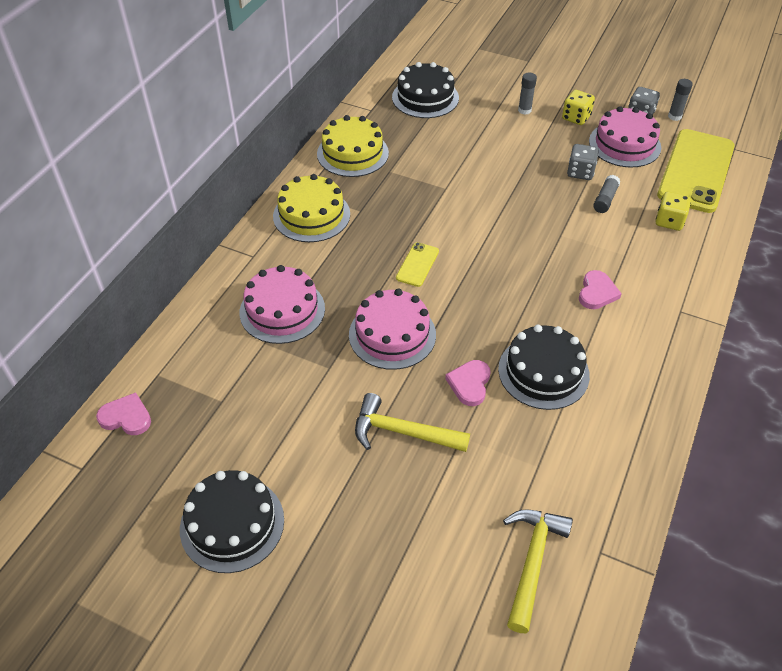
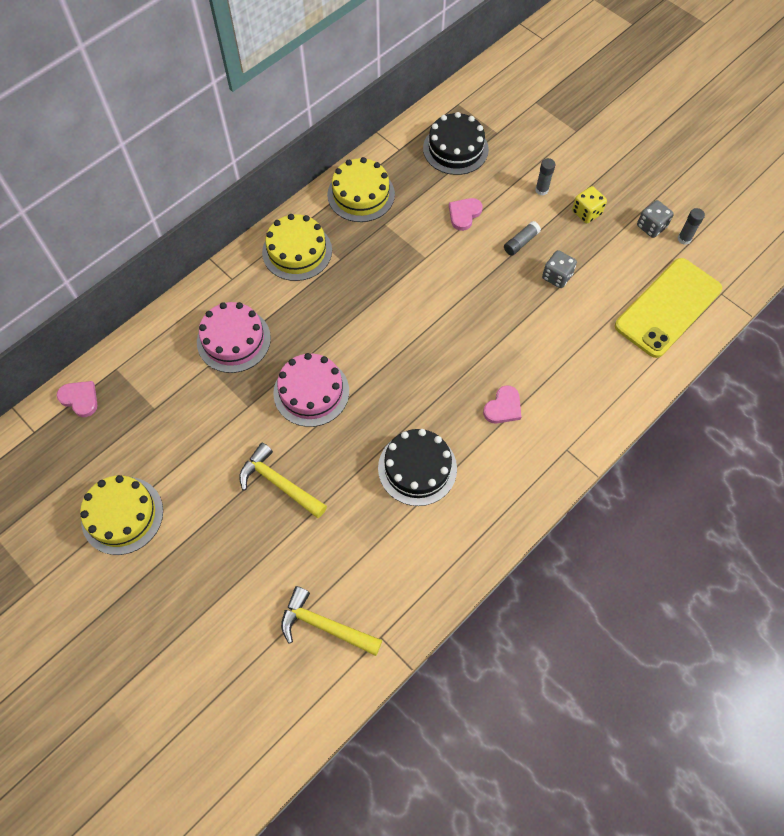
camera: 20 degrees right, 15 degrees up
(232, 524) = (122, 515): black cake -> yellow cake
(417, 264) = (363, 330): yellow phone -> none
(469, 384) = (352, 458): pink heart -> pink heart (464, 214)
(532, 562) = (325, 626): yellow hammer -> yellow hammer turned 105 degrees counterclockwise
(605, 199) = (563, 313): grey glue stick -> grey glue stick (521, 242)
(624, 144) = (616, 257): pink cake -> none
(669, 221) = (610, 355): yellow dice -> none

